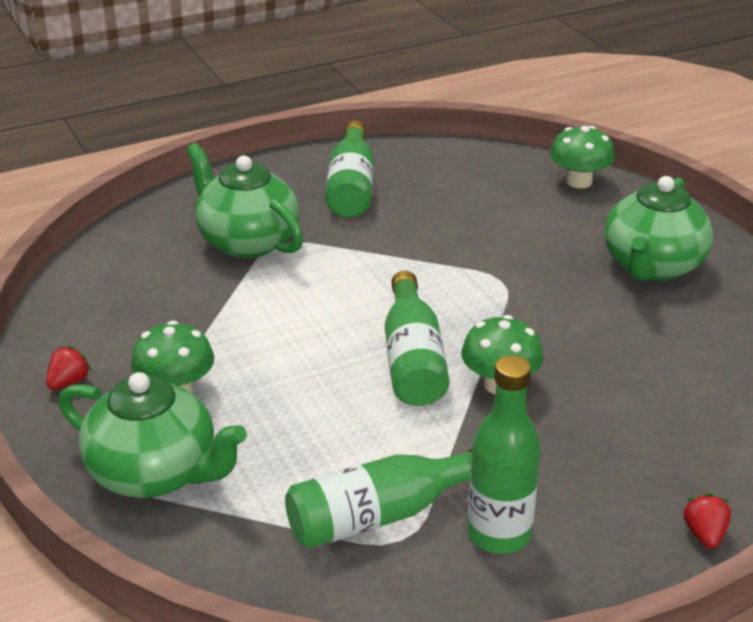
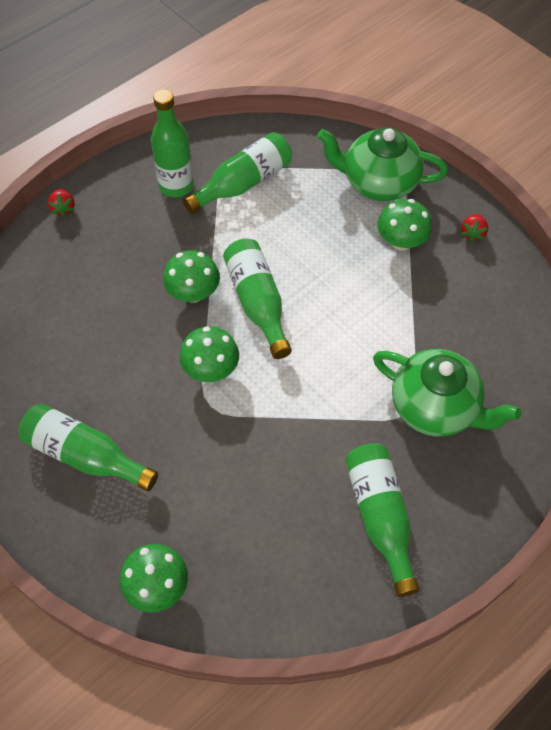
camera: 165 degrees right, 25 degrees up
(493, 308) = (211, 369): none -> green mushroom
(652, 266) = (85, 455): green teapot -> green bottle

